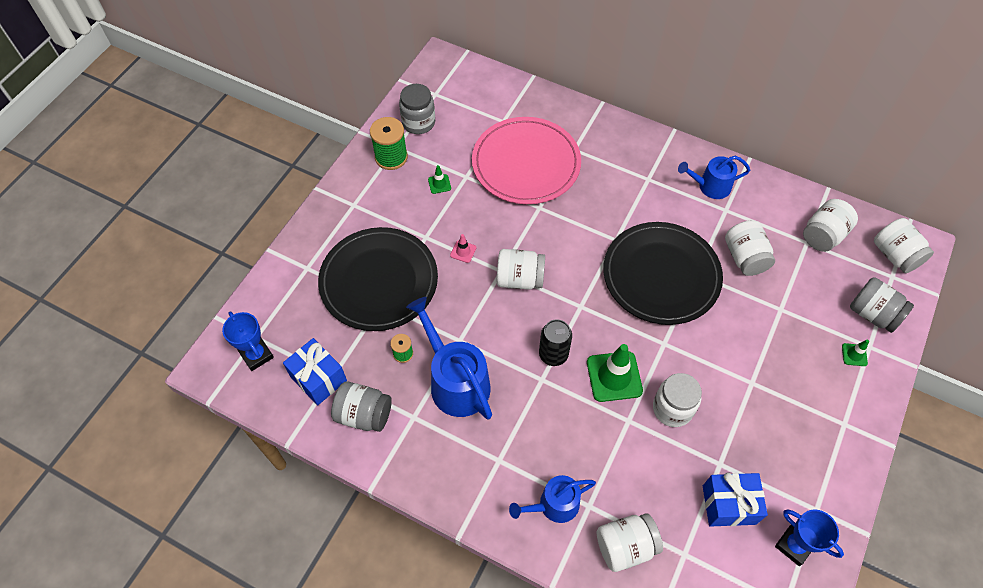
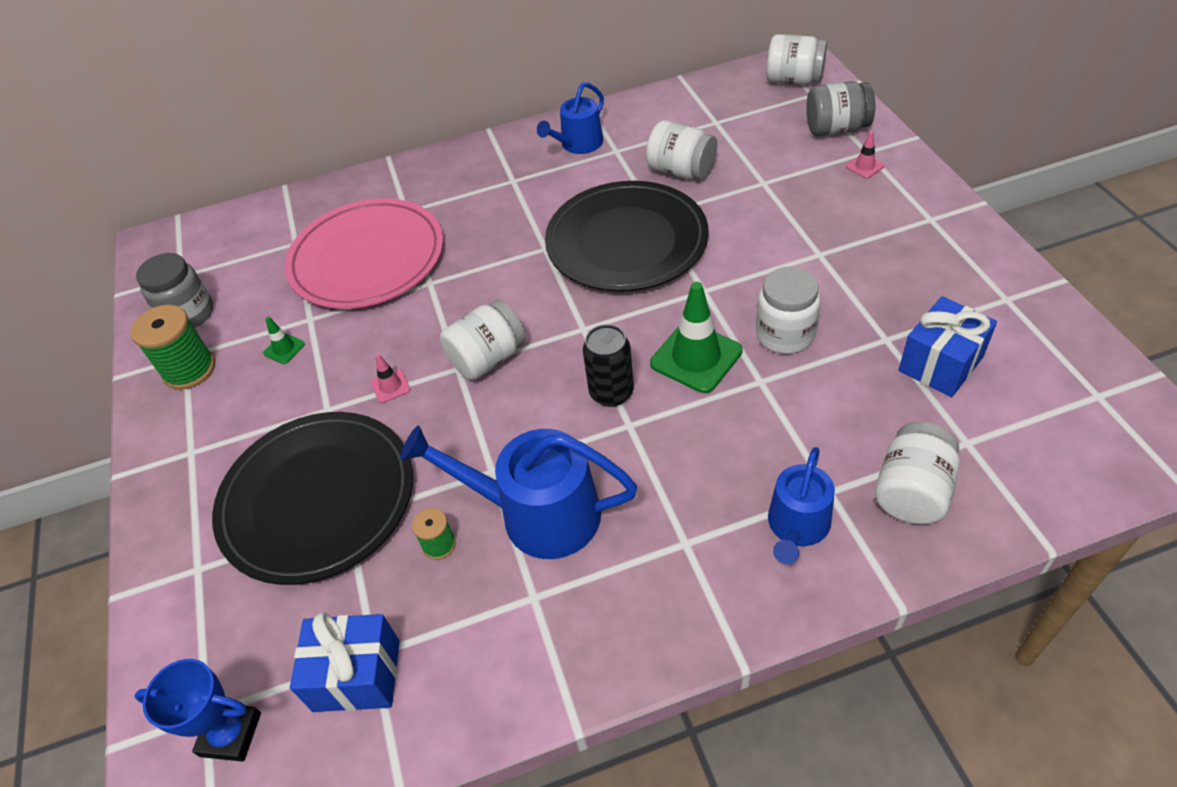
camera: 40 degrees left, 10 degrees down
(364, 414) = (467, 656): grey jar -> none
(794, 545) = (1033, 342): blue trophy -> none
(823, 235) = (721, 108): white jar -> none
(854, 355) = (865, 166): green traffic cone -> pink traffic cone

